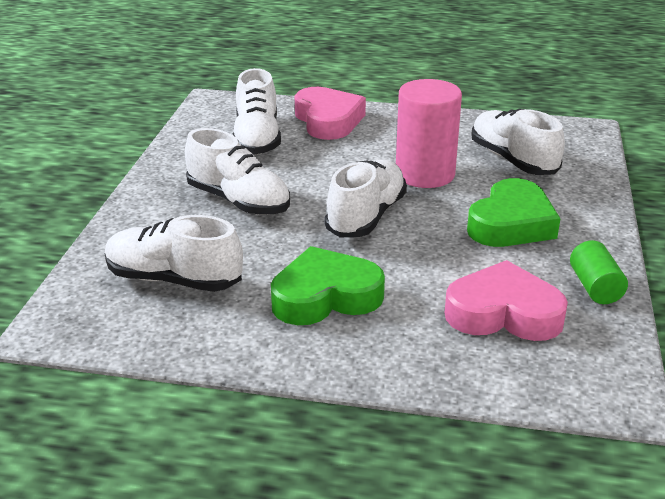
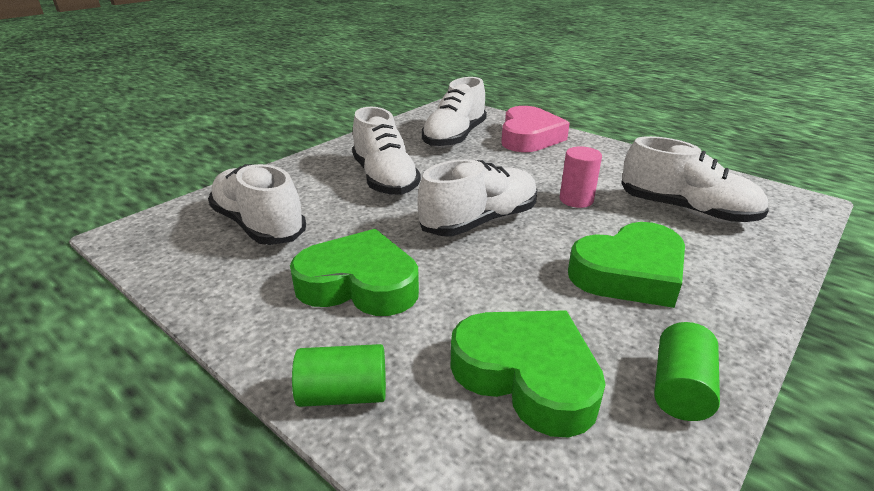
camera: 30 degrees right, 0 degrees up
(400, 368) = (343, 394): none -> green cylinder
(425, 174) = (576, 200): pink cylinder -> pink cylinder, size x0.53
(503, 313) = (527, 375): pink heart -> green heart
(513, 160) = (686, 210): white shoe -> white shoe turned 120 degrees clockwise

